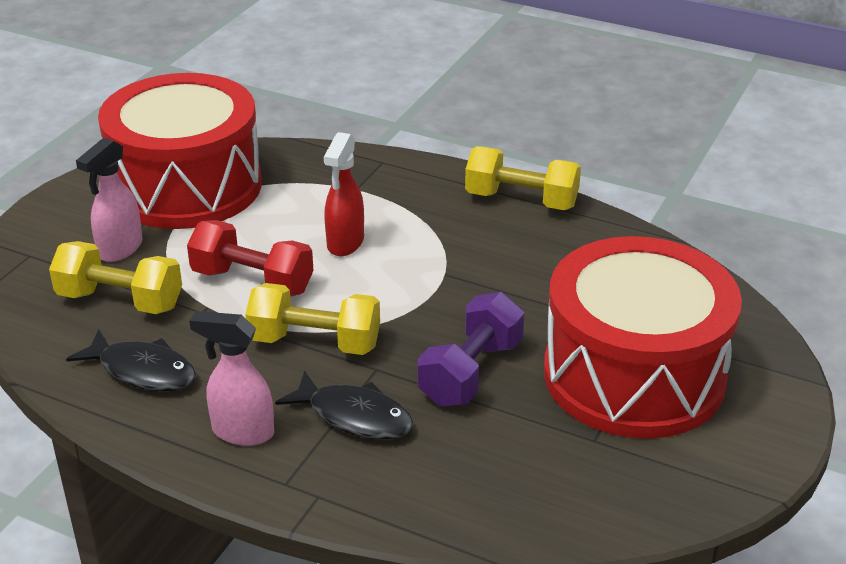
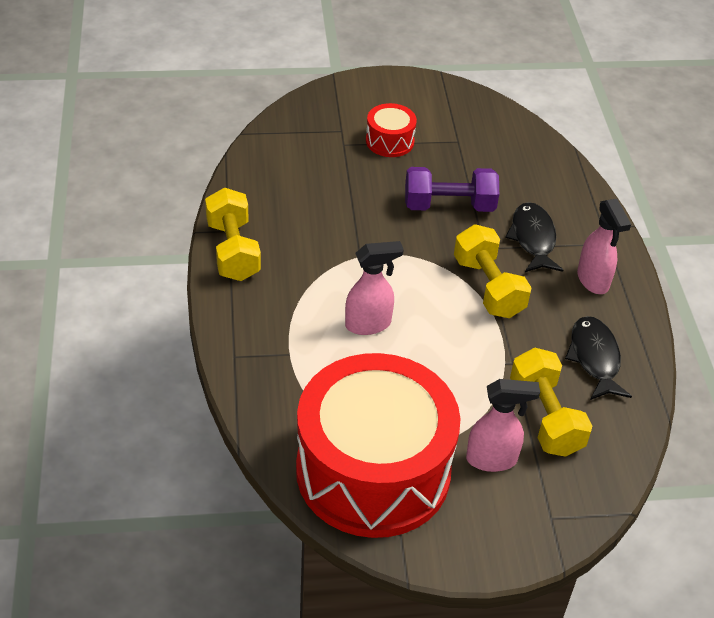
camera: 125 degrees left, 10 degrees up
(252, 281) = (457, 353): red dumbbell -> none
(345, 243) = (369, 324): red spray bottle -> pink spray bottle
(634, 375) = (389, 141): red drum -> red drum, size x0.41

